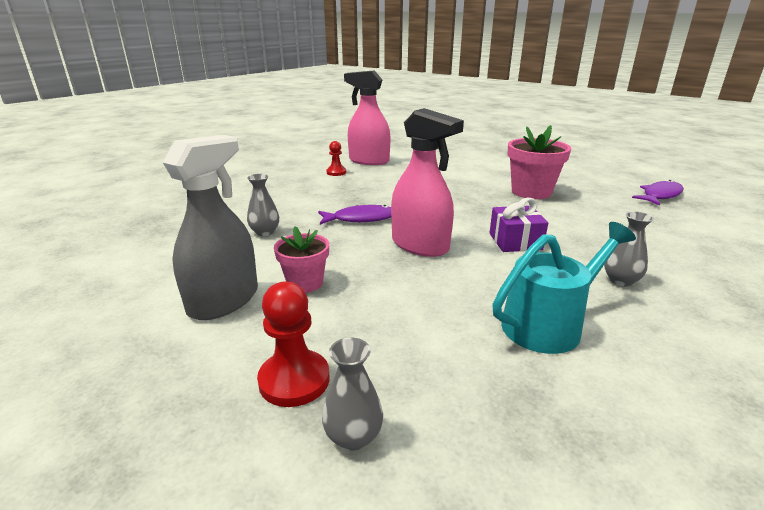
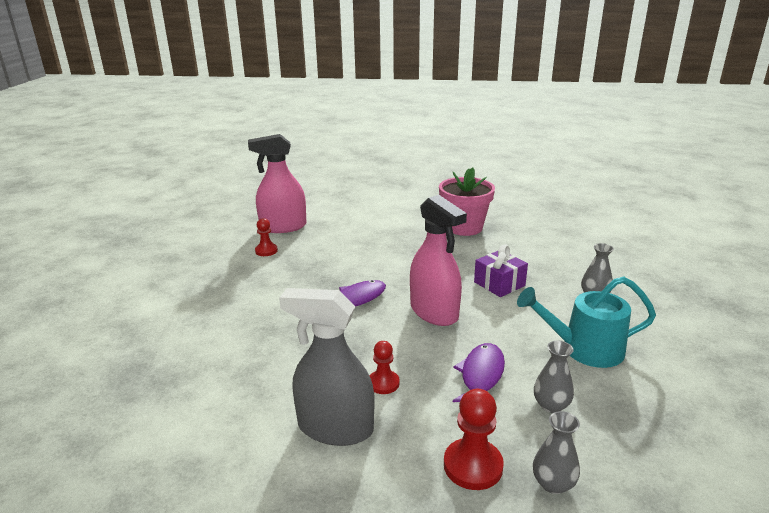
camera: 30 degrees left, 0 degrees up
(224, 301) = (335, 428): grey spray bottle -> grey spray bottle turned 75 degrees counterclockwise
(265, 232) = (281, 345): grey vase -> grey vase (551, 405)
(305, 283) = (383, 383): pink flower pot -> red pawn
(420, 245) = (434, 312): pink spray bottle -> pink spray bottle turned 45 degrees clockwise
(549, 324) = (584, 349): turquoise watering can -> turquoise watering can turned 120 degrees counterclockwise
(660, 195) = (555, 206): purple fish -> purple fish (481, 376)

